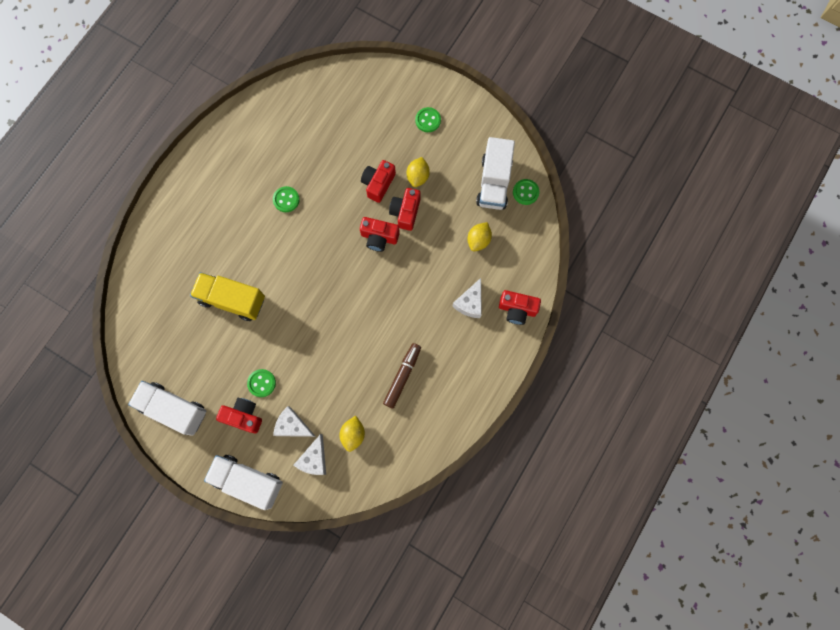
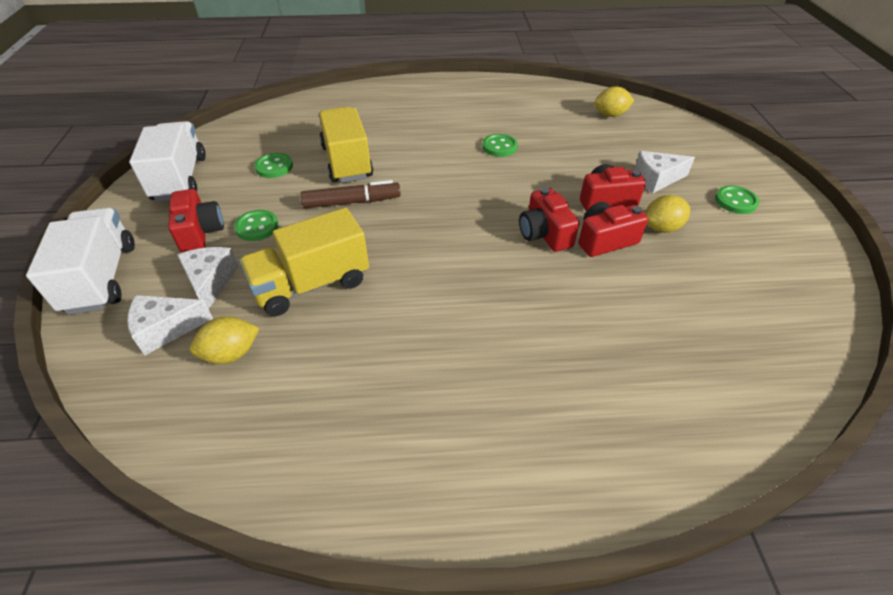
camera: 55 degrees right, 30 degrees down
(332, 376) = (311, 284): none -> yellow truck
(402, 376) = (369, 364): brown marker -> brown marker (351, 202)
(470, 303) = (566, 385): white cheese -> white cheese (656, 179)
(478, 240) = (668, 338): yellow lemon -> yellow lemon (610, 115)
(493, 182) = (766, 306): white truck -> none
(517, 309) = (629, 466): red camera -> none
(525, 192) = (811, 354): green button -> green button (274, 167)

